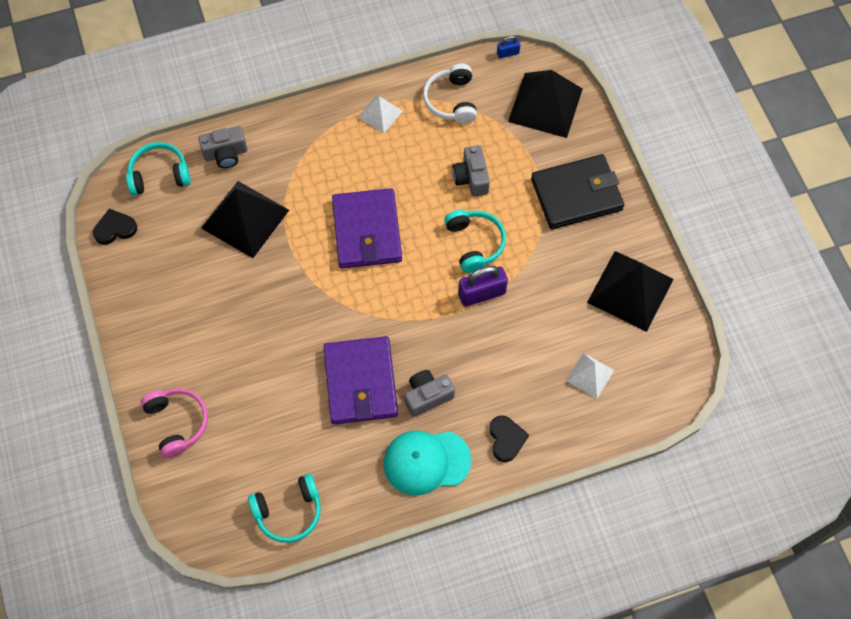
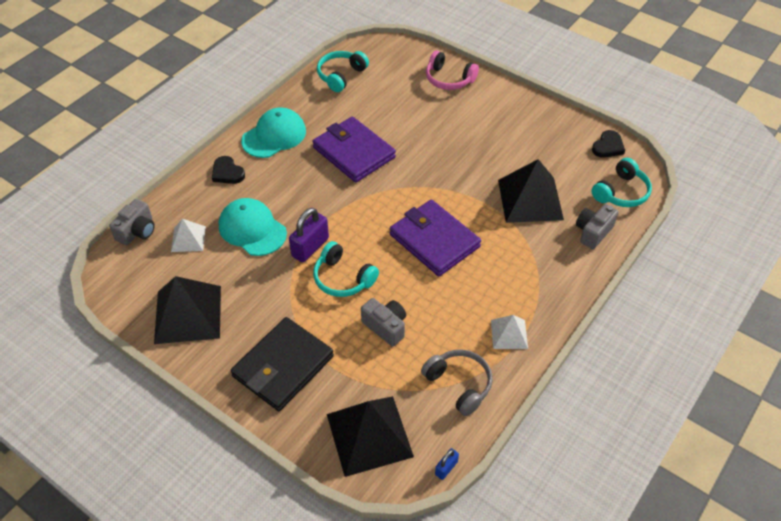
camera: 145 degrees right, 15 degrees down
(427, 396) = (301, 168): grey camera -> grey camera (137, 231)
(452, 100) = (459, 384): white headphones -> grey headphones
(523, 348) = (252, 229): none -> turquoise cap

